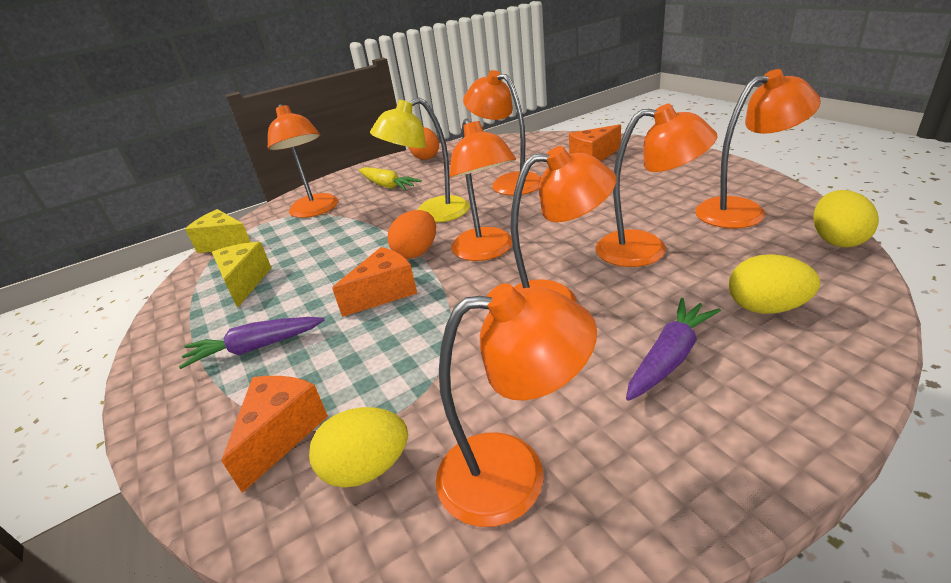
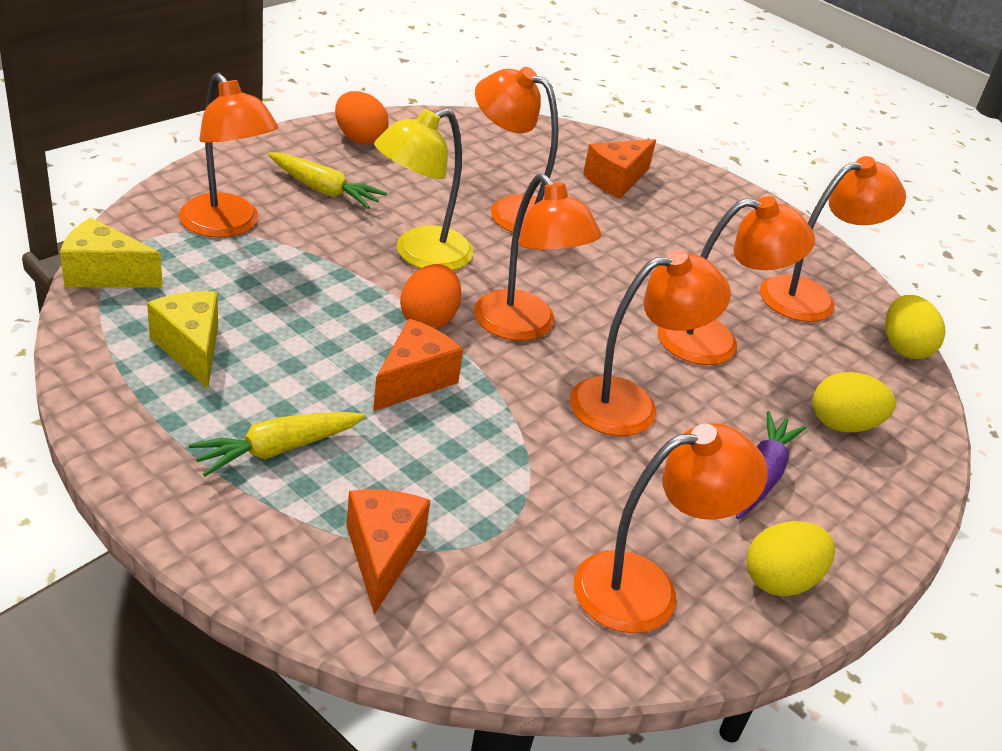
camera: 25 degrees left, 5 degrees up
(255, 348) = (277, 449): purple carrot -> yellow carrot
(367, 468) = (499, 587): yellow egg -> yellow egg (780, 580)

